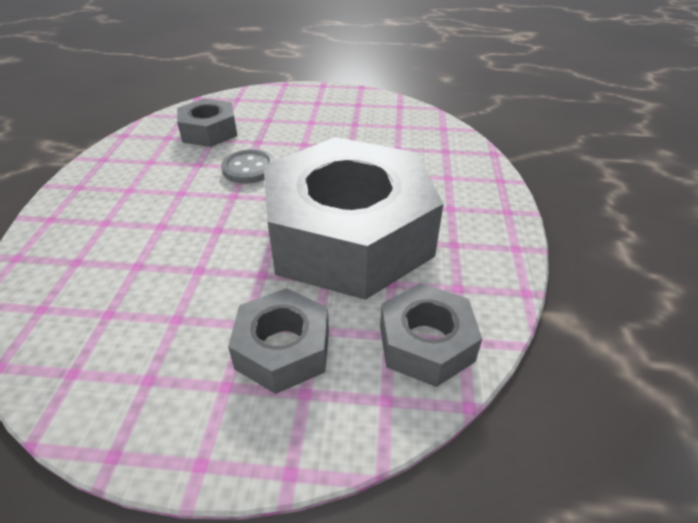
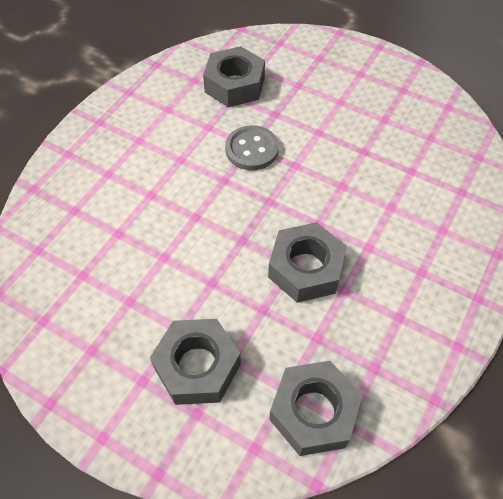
camera: 25 degrees right, 15 degrees up
(348, 235) = (305, 268): grey nut -> grey nut, size x0.46

